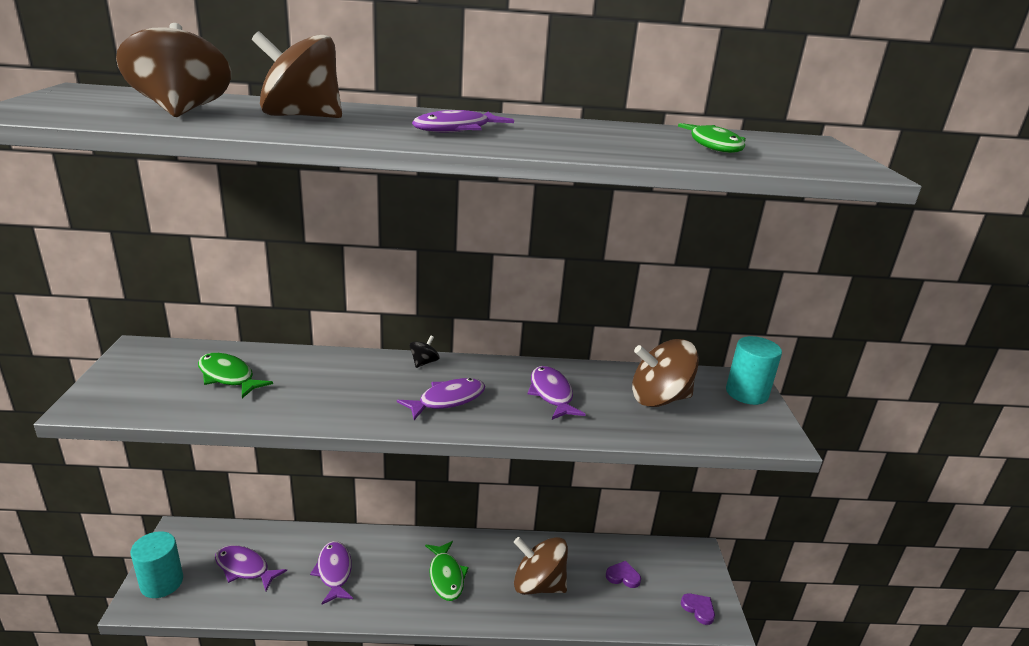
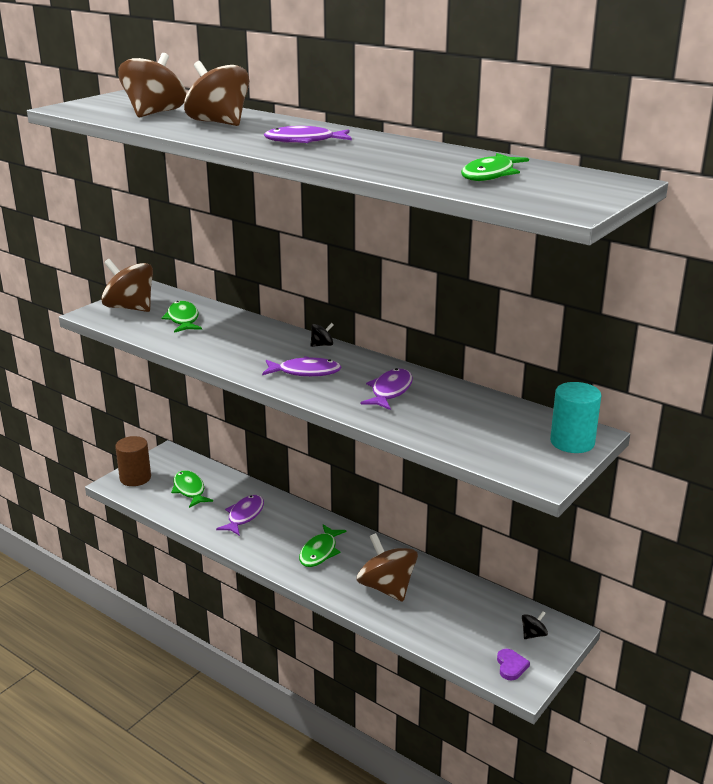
camera: 40 degrees right, 0 degrees up
(162, 582) = (135, 478): turquoise cylinder -> brown cylinder
(244, 568) = (189, 490): purple fish -> green fish
(623, 576) = (467, 615): purple heart -> none
(659, 398) = (478, 420): brown spinning top -> brown spinning top (130, 308)
(683, 568) = (533, 634): none -> black spinning top

